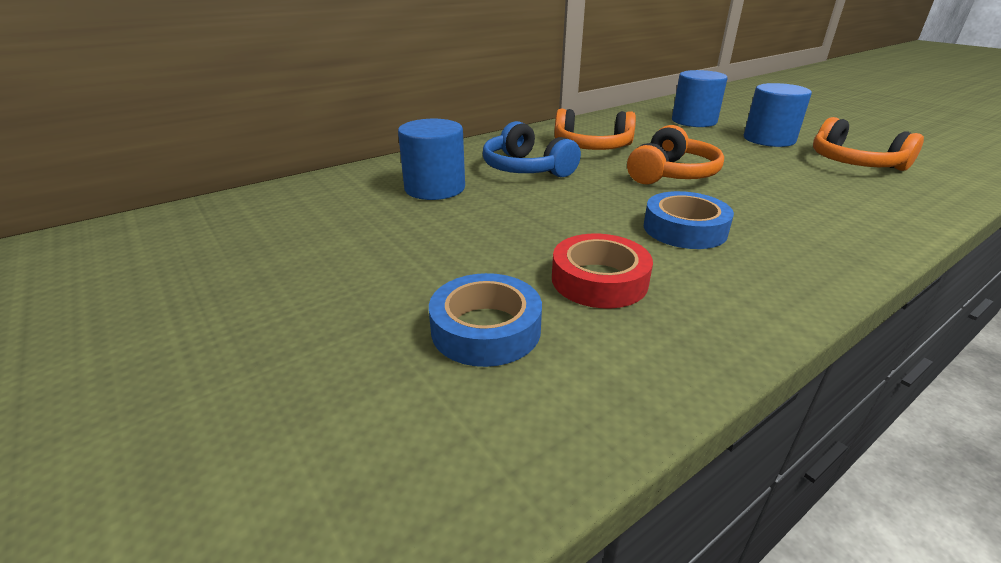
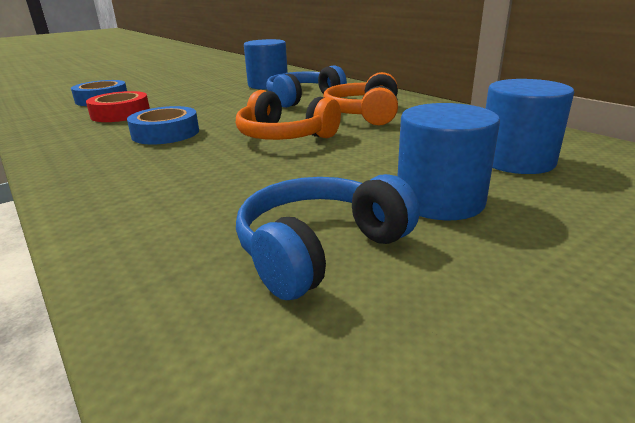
camera: 90 degrees right, 5 degrees down
(854, 163) = (319, 249): orange headphones -> blue headphones

